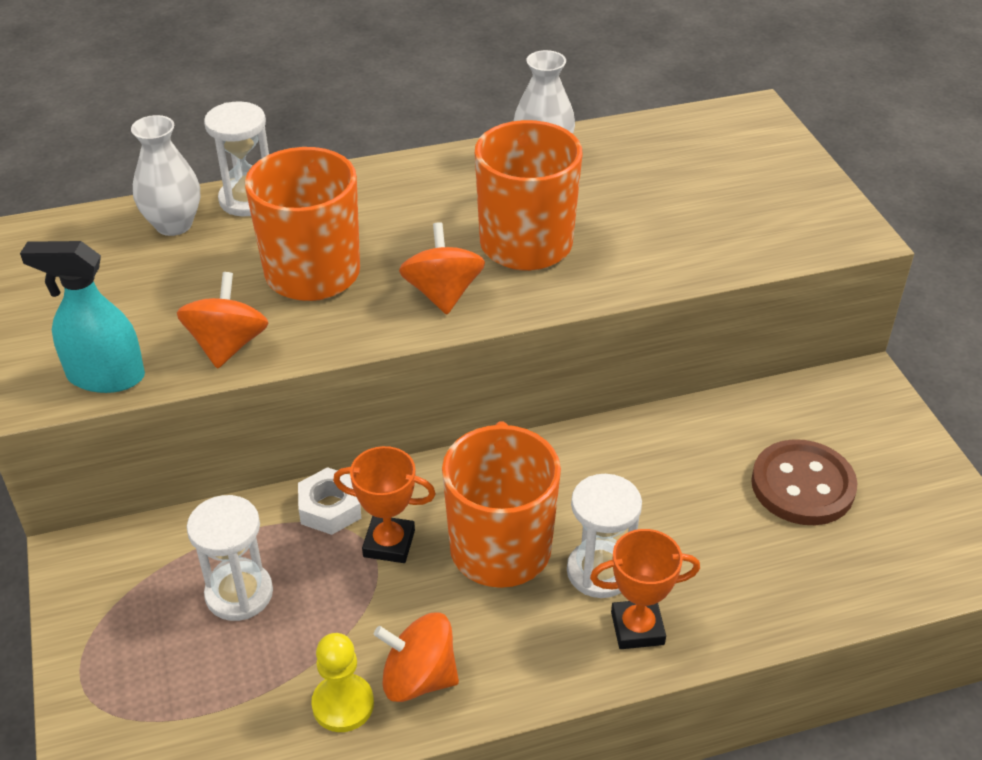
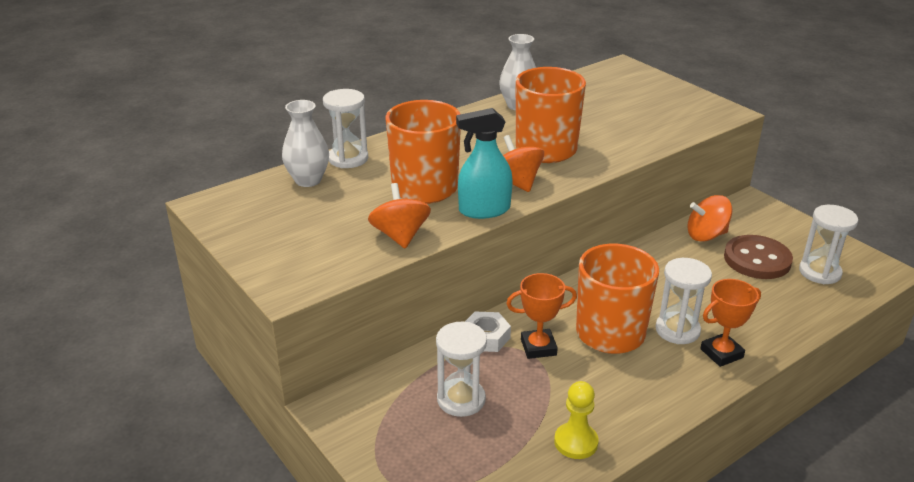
camera: 20 degrees left, 10 degrees down
(105, 376) = (330, 269): turquoise spray bottle -> turquoise spray bottle (484, 210)
(418, 678) = (612, 414): orange spinning top -> orange spinning top (706, 235)
(886, 534) = (819, 272): none -> white hourglass

